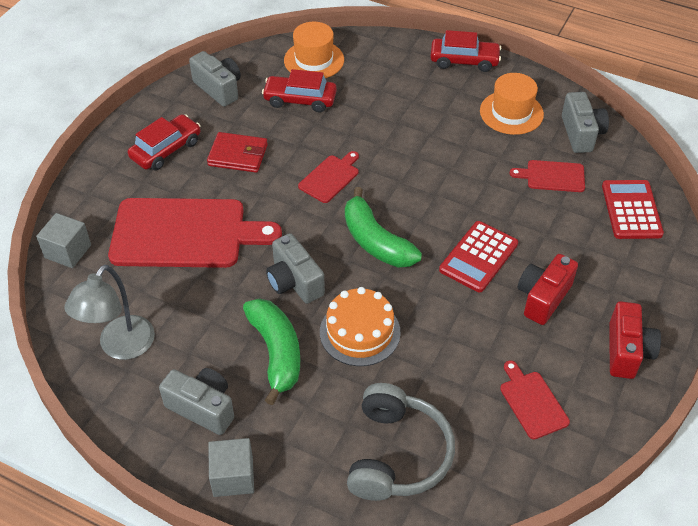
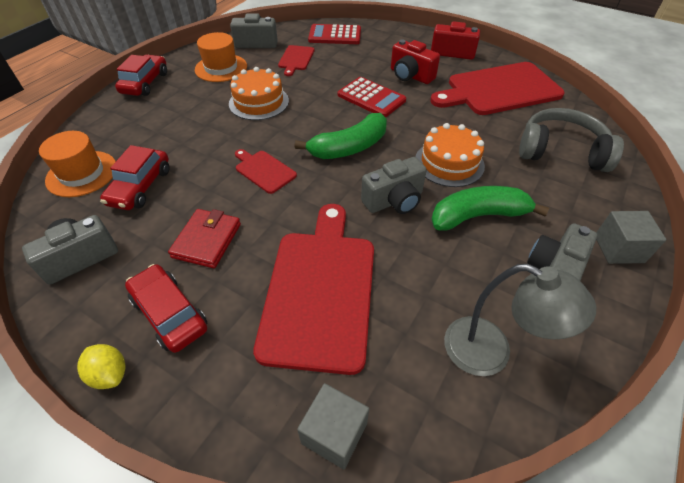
camera: 85 degrees left, 0 degrees up
(120, 132) = (110, 374): none -> yellow lemon
(447, 156) = (259, 102): none -> orange cake
(532, 402) = (499, 90): red cutting board -> red cutting board, size x2.15

